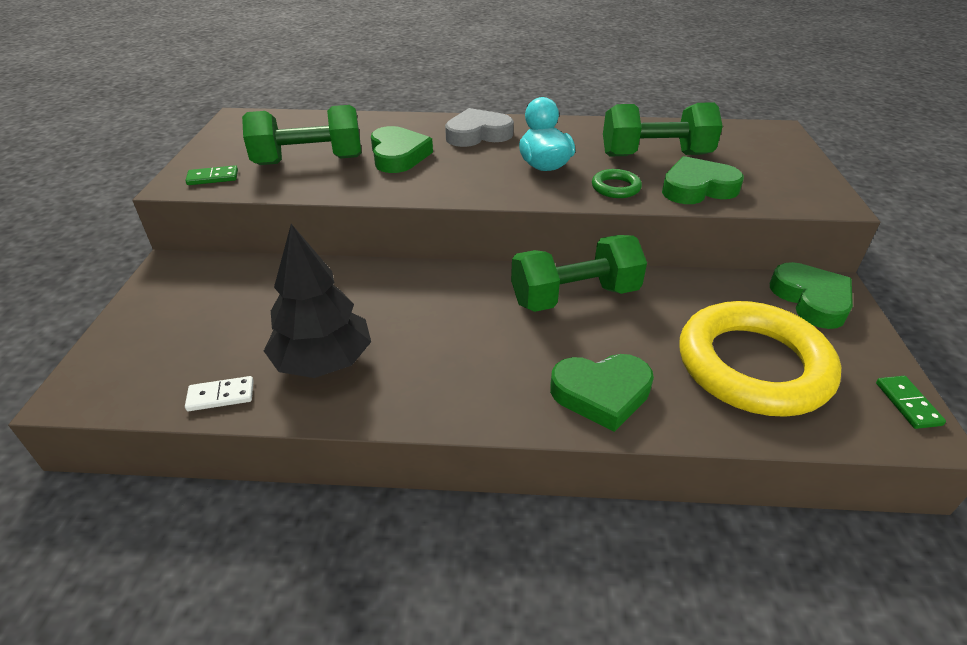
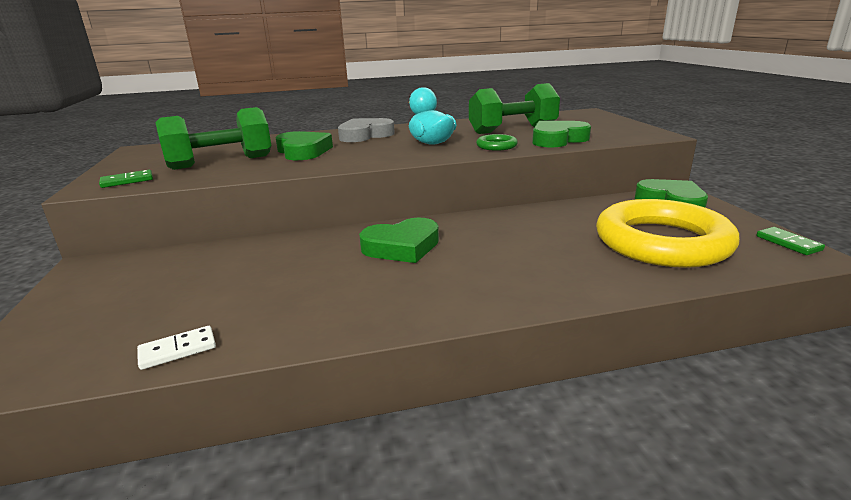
camera: 15 degrees left, 15 degrees down
(323, 361) = (282, 304): black tree -> none
(574, 296) = (492, 227): green dumbbell -> none
(601, 394) = (557, 279): green heart -> green heart (402, 247)

